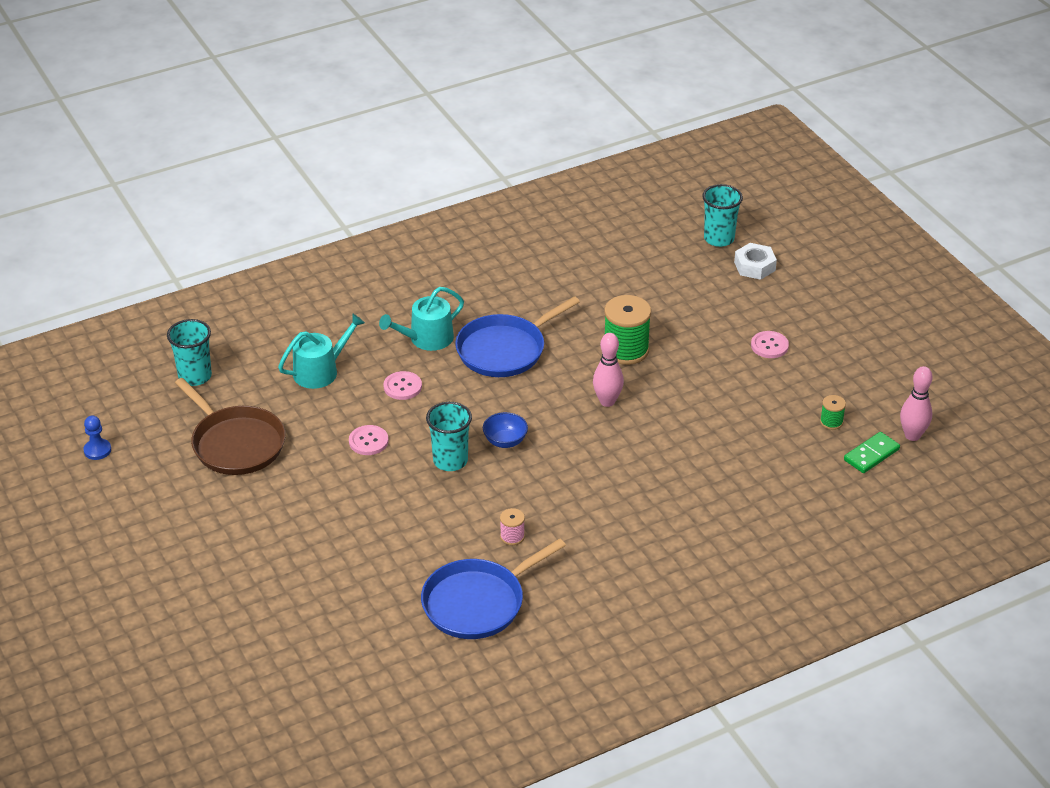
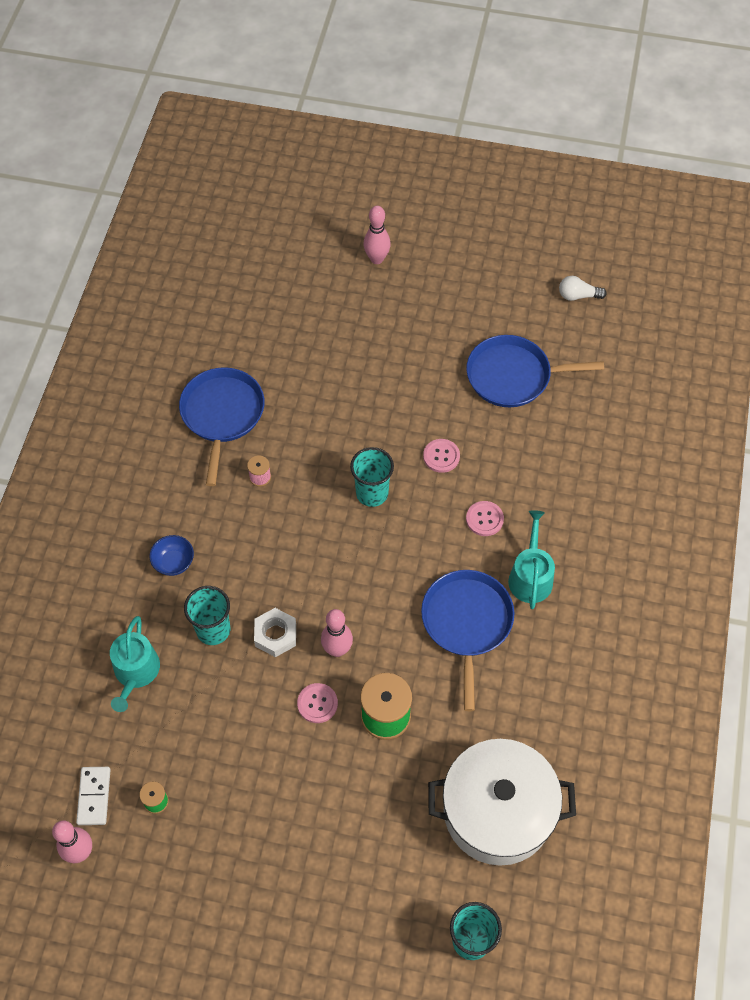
camera: 130 degrees right, 20 degrees up
(97, 450) = (578, 296): blue pawn -> white light bulb
(178, 609) = (377, 259): none -> pink bowling pin
(195, 376) = (616, 394): turquoise cup -> turquoise cup (213, 630)
(235, 443) = (513, 376): brown pan -> blue pan
(320, 371) = (552, 477): turquoise watering can -> turquoise watering can (136, 672)
(505, 441) = (359, 543): blue bowl -> blue bowl (174, 562)
(625, 267) = (497, 811): none -> white pot
(754, 266) = (402, 934): white nut -> white nut (275, 635)
(769, 346) = (286, 840): pink button -> pink button (317, 703)
(871, 454) = (94, 796): green domino -> white domino

